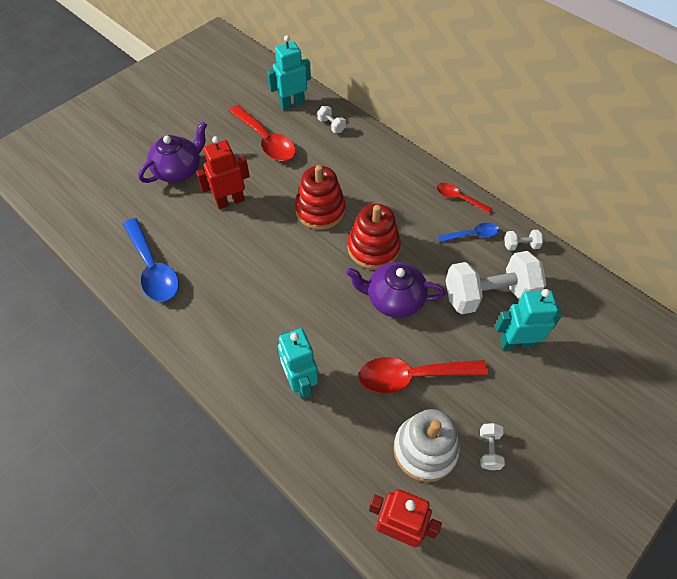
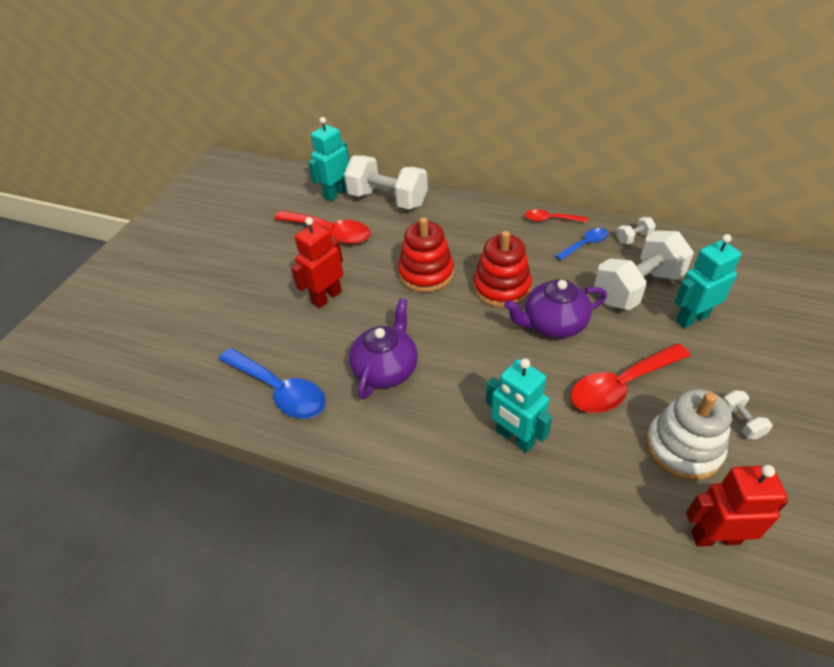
camera: 20 degrees left, 10 degrees down
(179, 170) = (252, 288): purple teapot -> purple teapot (386, 369)
(331, 125) = (388, 200): white dumbbell -> white dumbbell, size x2.41

